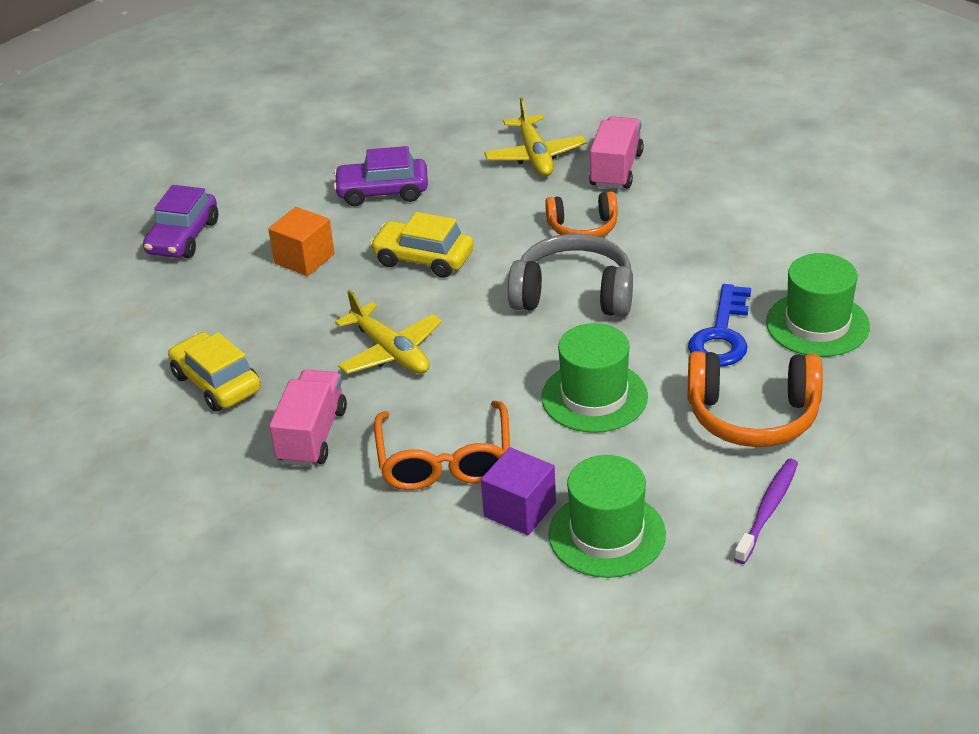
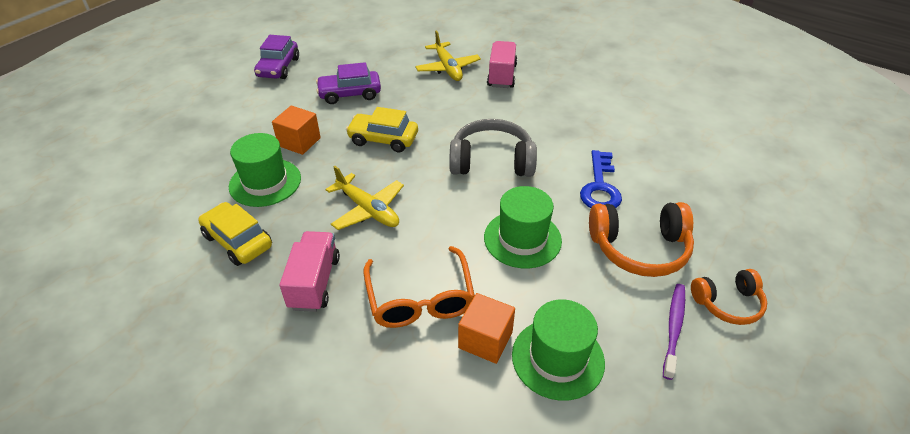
camera: 10 degrees left, 5 degrees up
(183, 237) = (212, 129): purple car -> purple car (278, 67)
(520, 510) = (485, 340): purple cube -> orange cube
(583, 228) = (488, 114): orange headphones -> orange headphones (728, 303)
(817, 324) = (662, 177): green hat -> green hat (265, 182)

